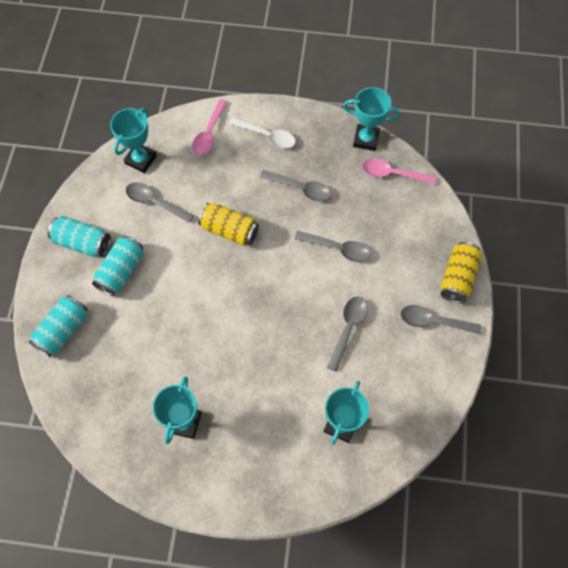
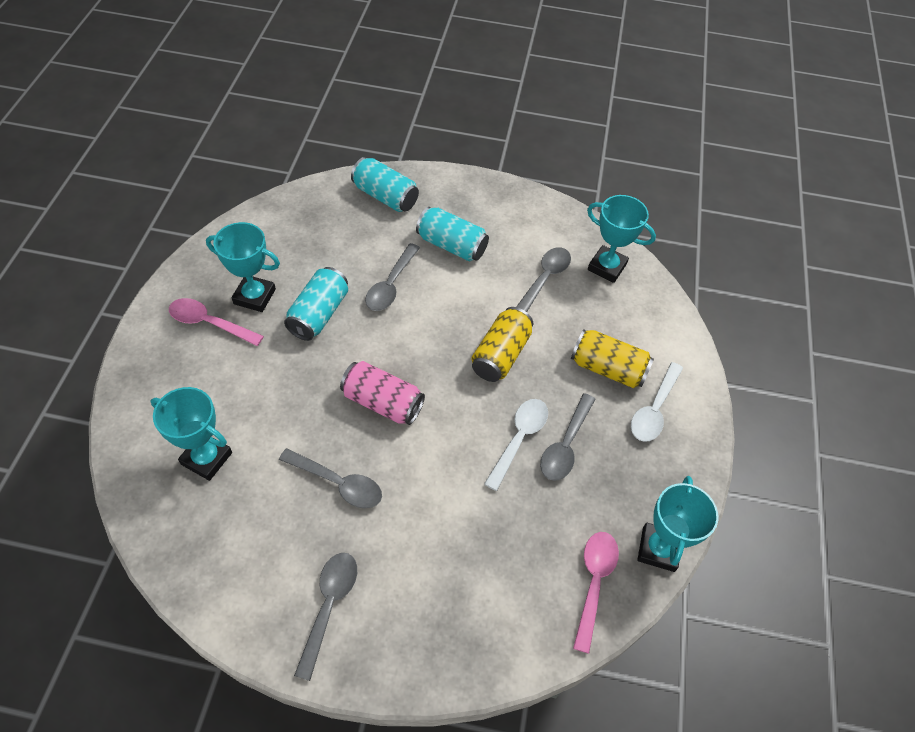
camera: 90 degrees right, 10 degrees down
(83, 243) = (491, 213): turquoise can -> turquoise can (319, 314)
(209, 133) = (652, 340): pink spoon -> pink spoon (209, 323)
(279, 307) = (382, 402): none -> pink can
(299, 216) = (519, 438): none -> white spoon
(338, 248) = (464, 484): grey spoon -> grey spoon (391, 285)
(457, 278) = (397, 659): yellow can -> yellow can (608, 368)

